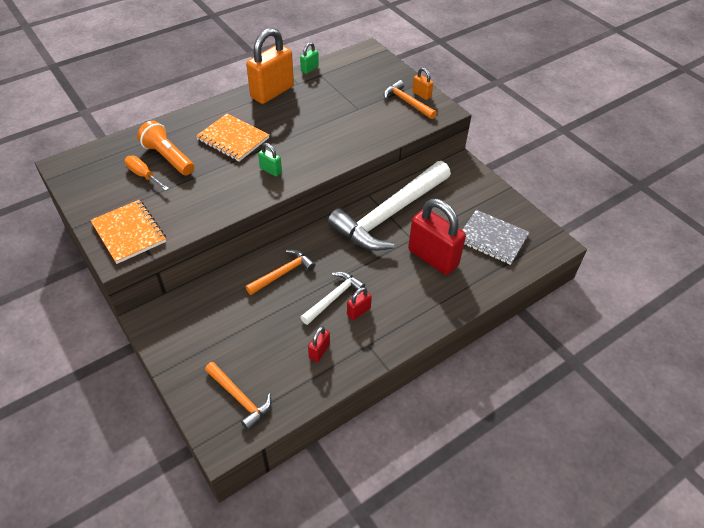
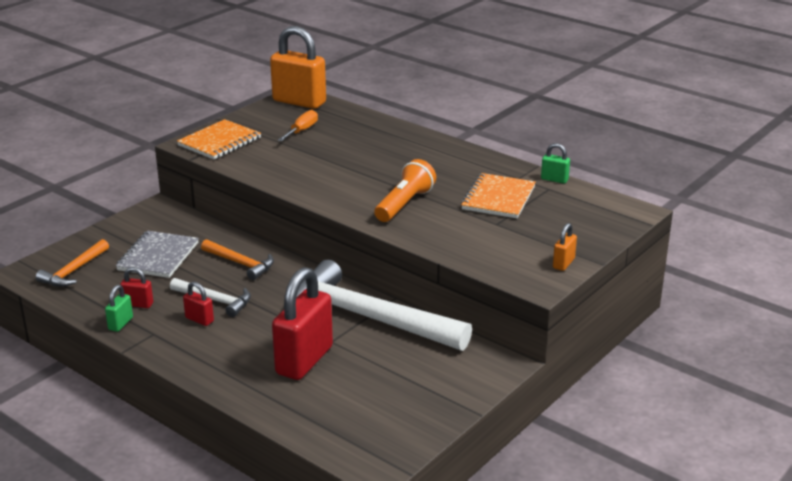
camera: 75 degrees right, 20 degrees down
(168, 157) = (335, 136): orange flashlight -> orange flashlight (404, 204)
(233, 139) = (385, 161): orange notebook -> orange notebook (498, 198)
(270, 170) = (344, 190): green padlock -> green padlock (120, 324)
(272, 92) = (487, 166): orange padlock -> orange padlock (299, 102)
(407, 102) = (537, 255): orange hammer -> none
(492, 238) = (361, 406): grey notebook -> grey notebook (158, 256)

